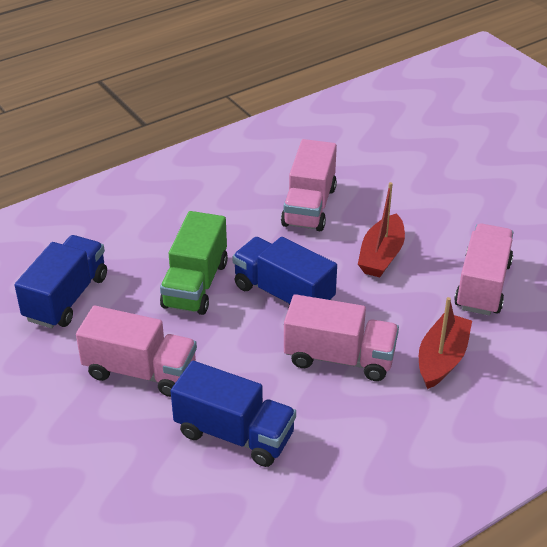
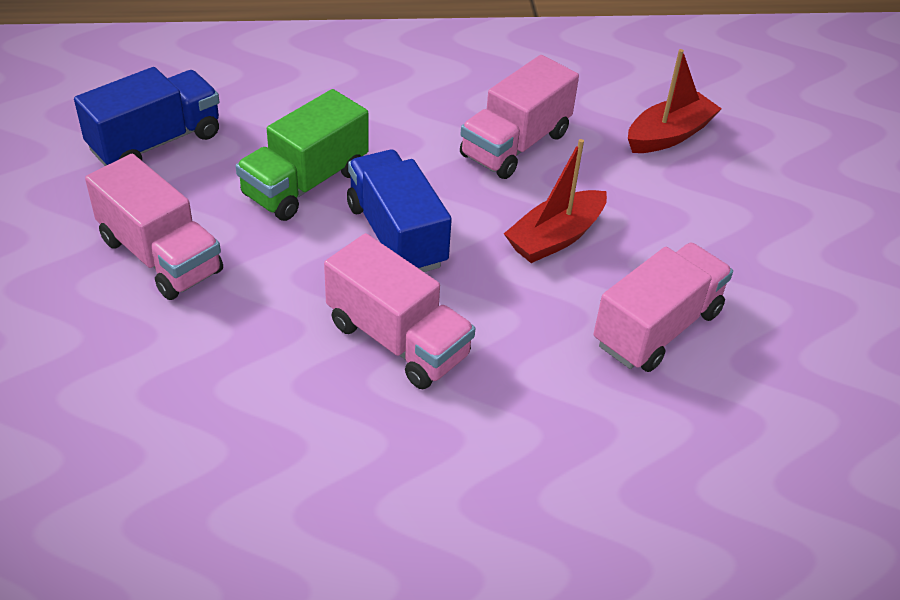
camera: 25 degrees right, 5 degrees up
(234, 434) = (198, 375): blue truck -> none
(442, 359) = (525, 397): red boat -> red boat (669, 135)

